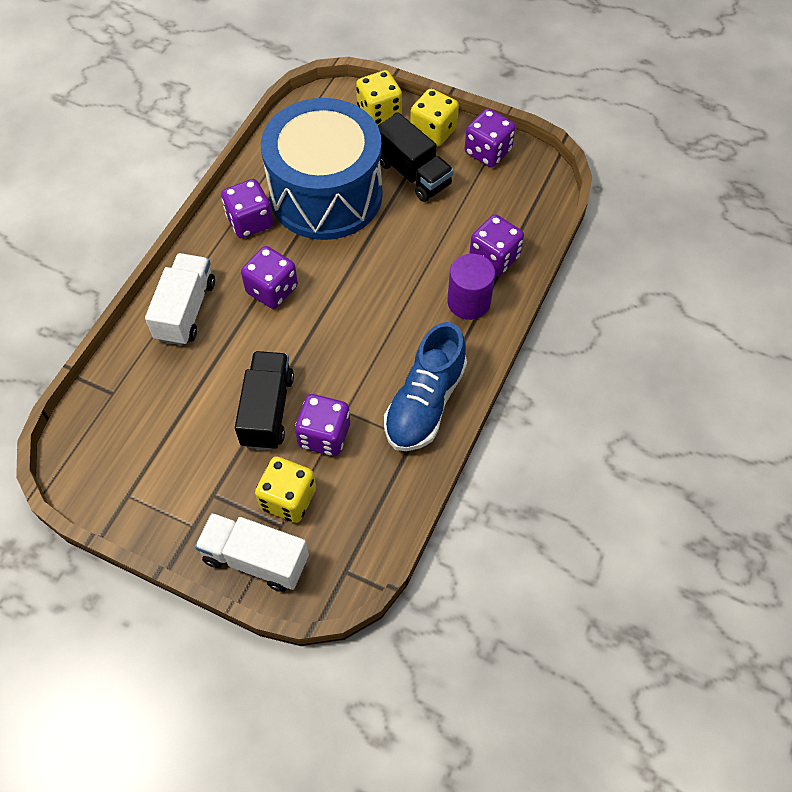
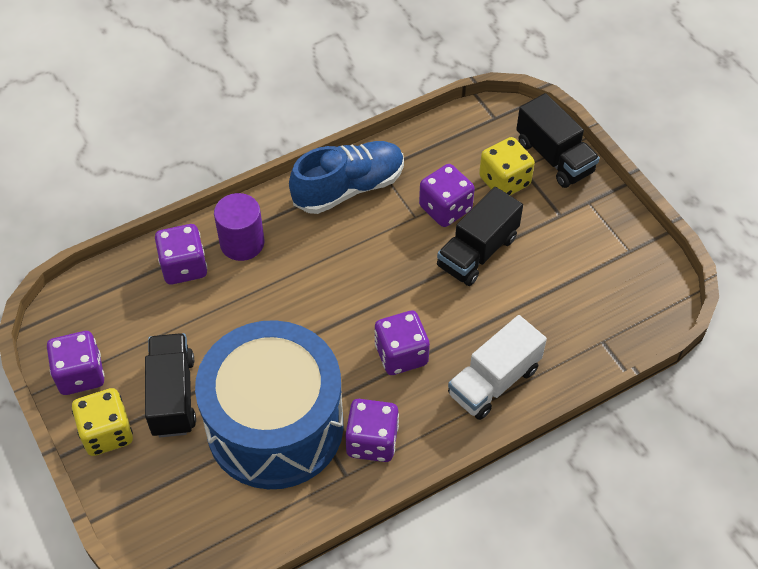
camera: 145 degrees left, 5 degrees down
(255, 559) = (554, 157): white truck -> black truck
(379, 112) = (137, 495): yellow dice -> none

